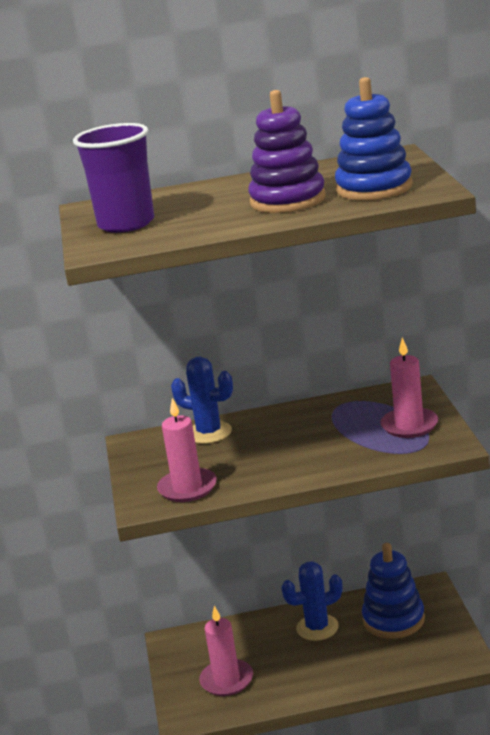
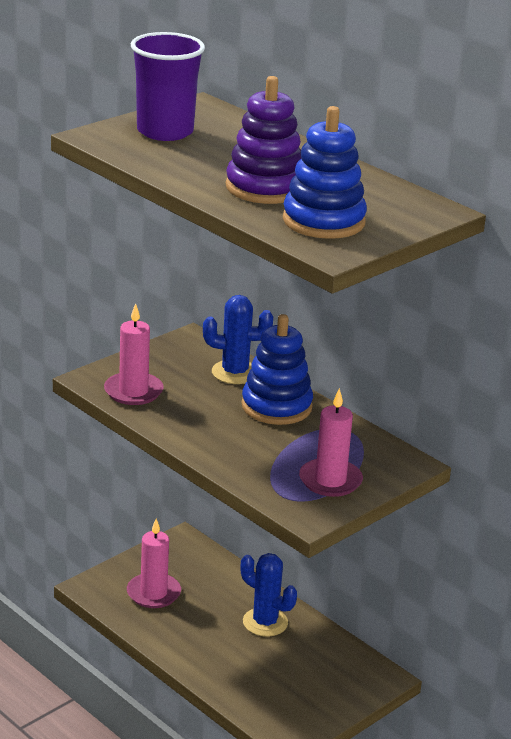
camera: 50 degrees right, 5 degrees up
(209, 433) = (235, 372): blue cactus -> blue cactus turned 75 degrees counterclockwise
(393, 620) = (313, 668): blue stacking toy -> blue stacking toy (276, 406)

